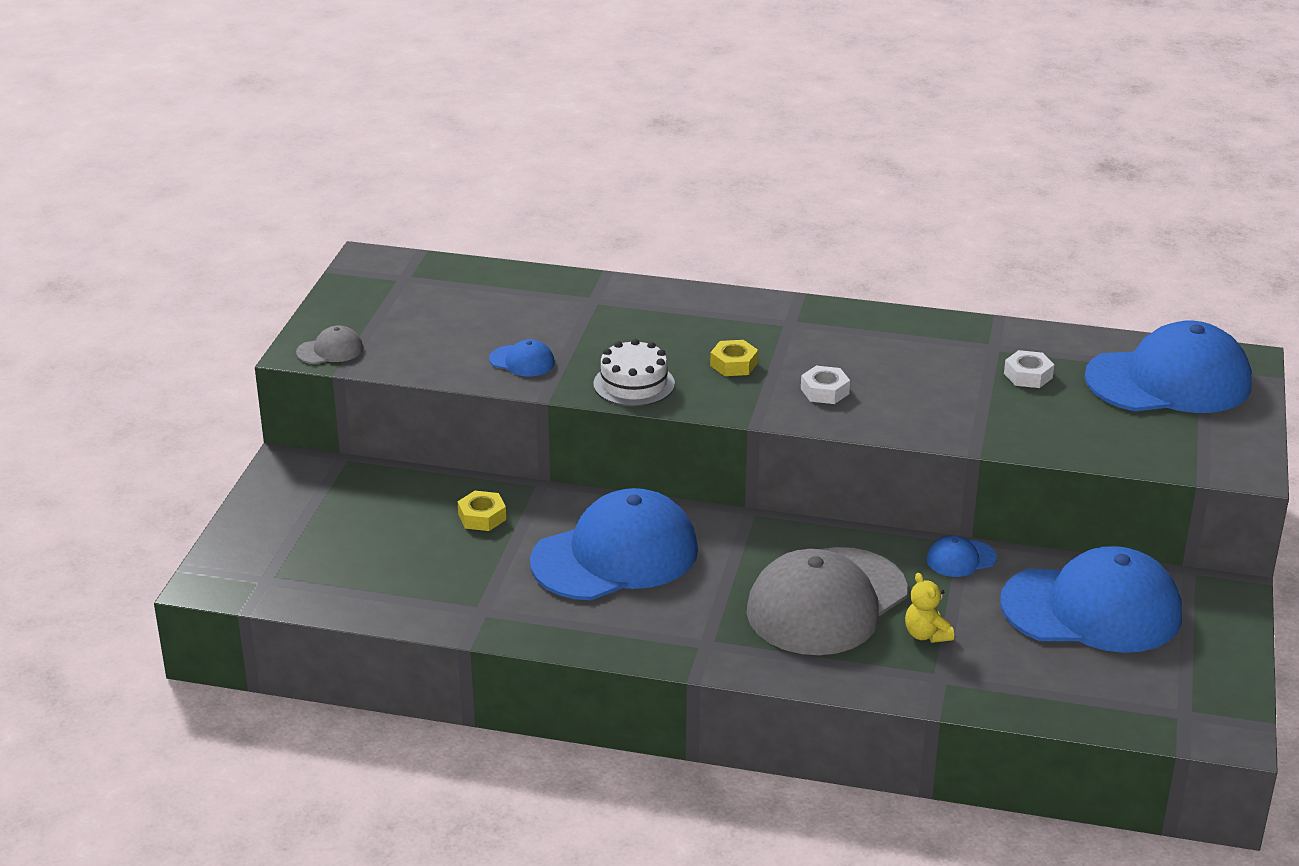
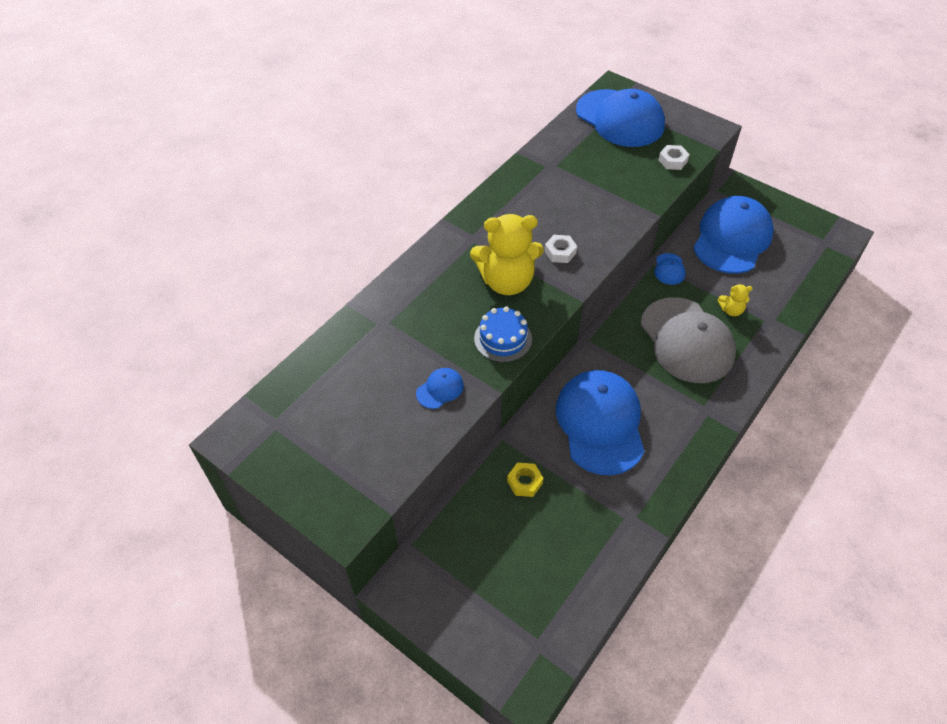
camera: 65 degrees left, 20 degrees up
(330, 350) = (353, 505): grey cap -> none
(634, 384) = (503, 339): white cake -> blue cake
(734, 364) = (507, 281): yellow nut -> yellow teddy bear
(1028, 375) = (588, 165): white nut -> white nut (672, 161)
(1169, 381) = (620, 119): blue cap -> blue cap turned 120 degrees clockwise

